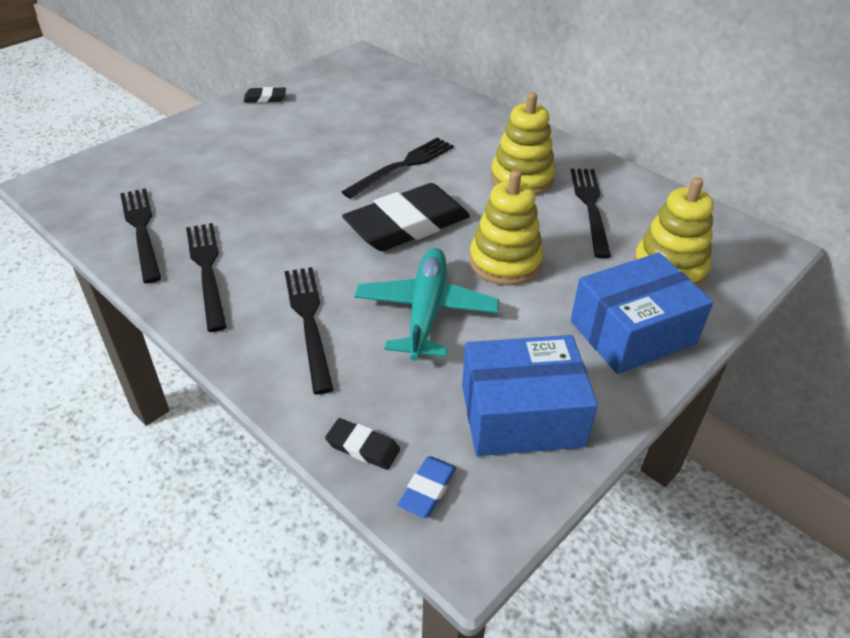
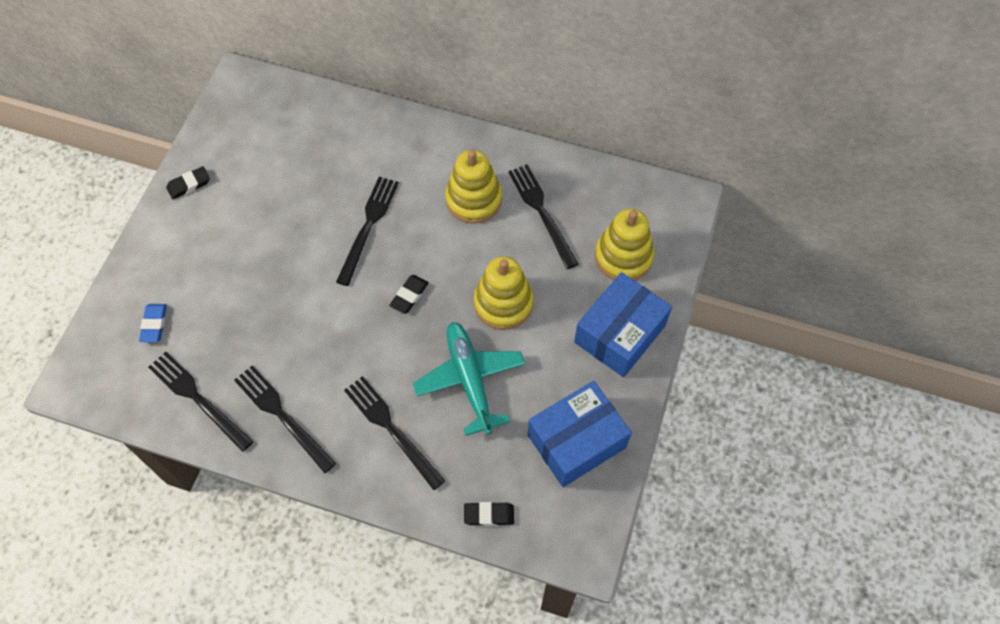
camera: 25 degrees left, 20 degrees up
(407, 224) = (409, 295): black eraser -> black eraser, size x0.43
(427, 489) = (545, 526): blue eraser -> blue eraser (154, 324)

